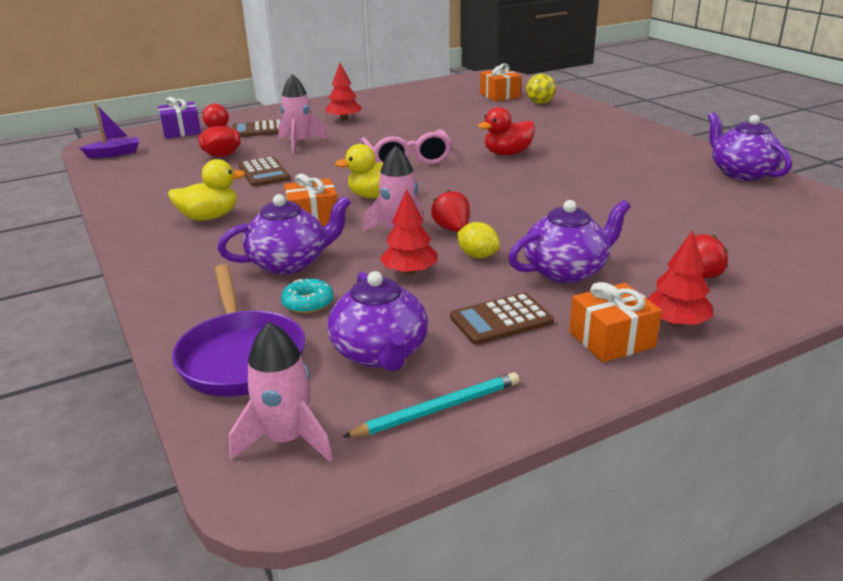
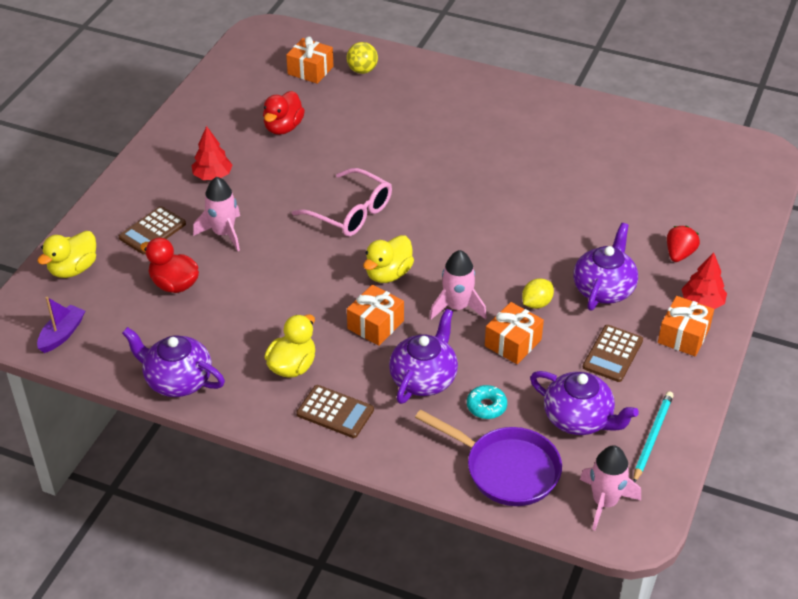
camera: 40 degrees left, 15 degrees up
(181, 131) = (73, 269): purple gift -> yellow duck
(264, 173) = (254, 291): brown calculator -> brown calculator (335, 412)
(409, 272) = (513, 343): red tree -> orange gift
(452, 229) = (488, 284): red strawberry -> none
(478, 256) = (536, 303): yellow lemon -> yellow lemon turned 45 degrees counterclockwise
(507, 153) = (422, 167): red duck -> red duck (283, 127)
(741, 173) = (611, 118): purple teapot -> purple teapot (177, 380)

